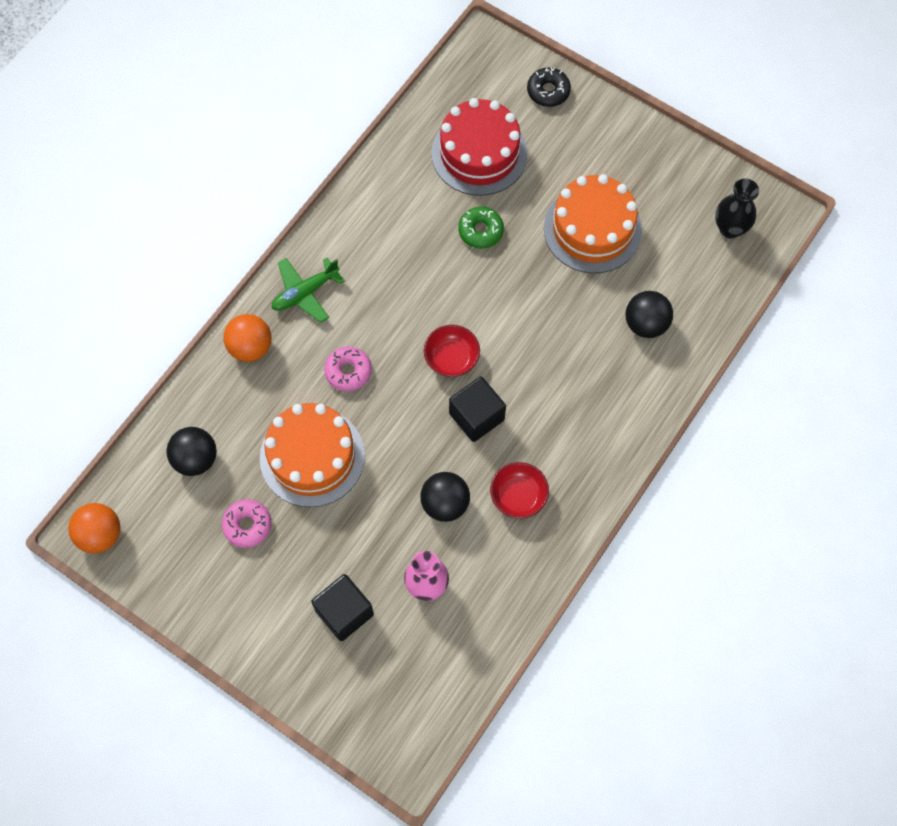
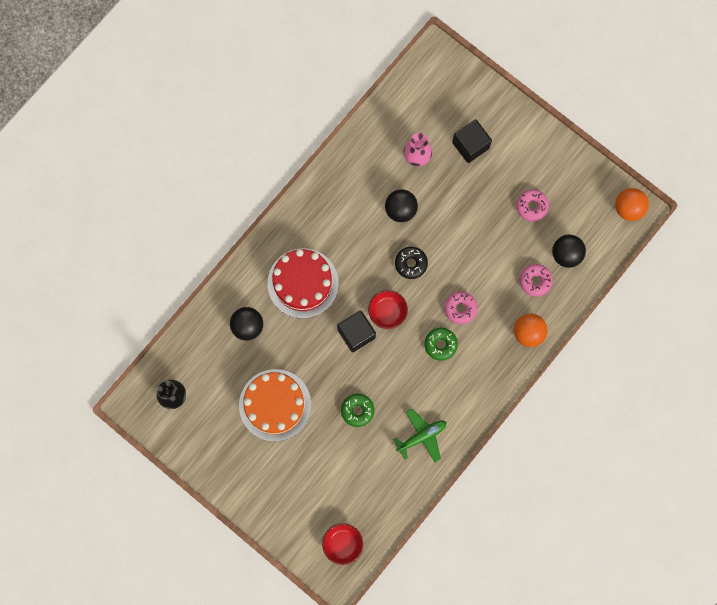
camera: 175 degrees left, 10 degrees up
(241, 418) = (535, 281): none -> pink donut
(305, 293) = (488, 371): green plane -> green plane (421, 436)
(312, 457) = (487, 249): orange cake -> none
(373, 322) = (440, 344): none -> green donut
(476, 416) = (374, 268): black cube -> black cube (356, 333)
(479, 153) = (352, 477): red cake -> red cake (303, 283)
(518, 496) = (351, 210): red bowl -> red bowl (342, 544)
(548, 91) = (293, 529): black donut -> black donut (411, 263)

